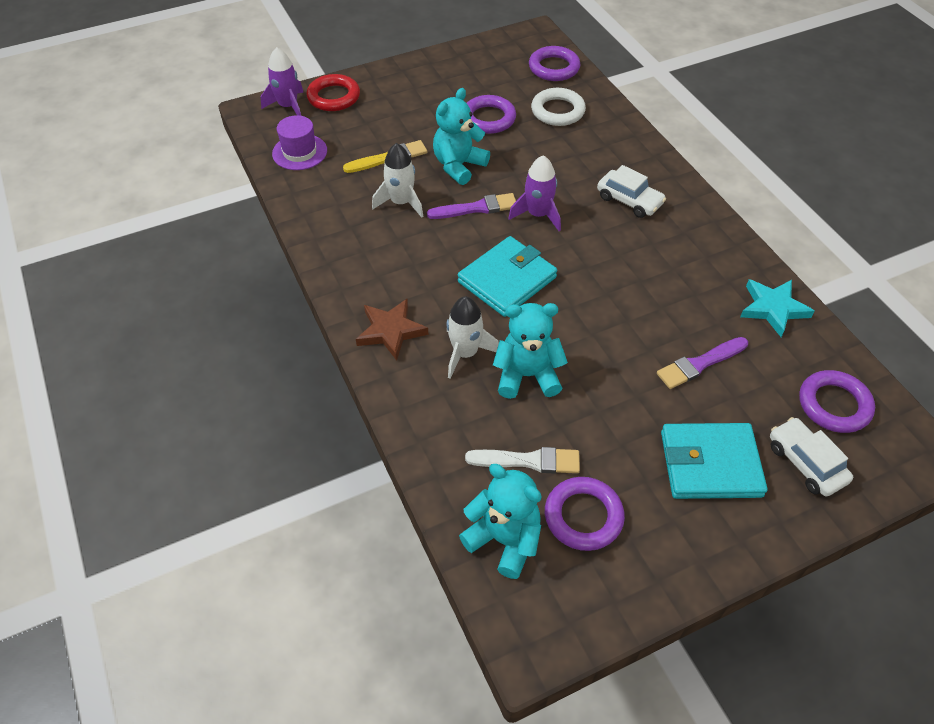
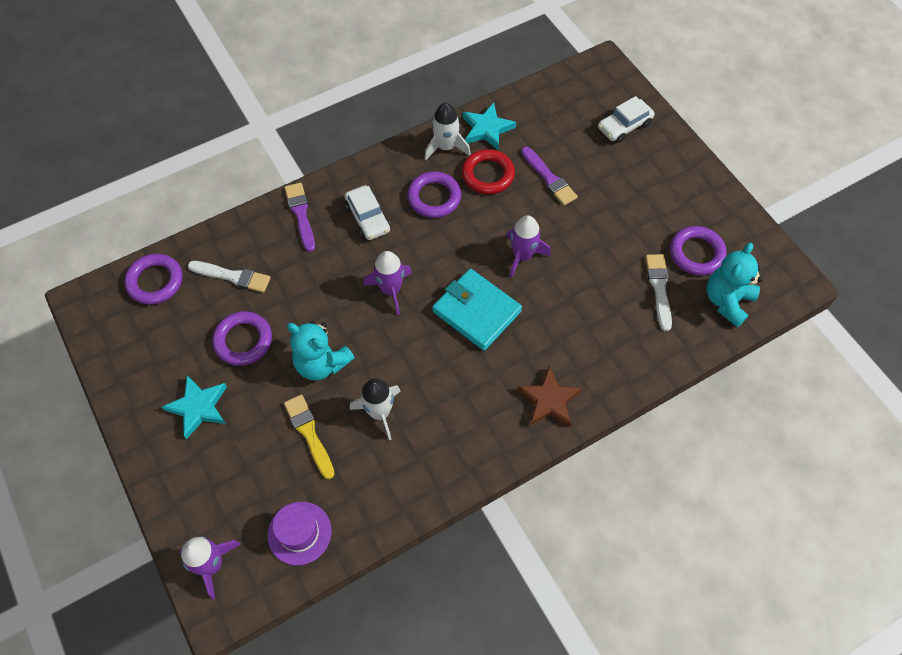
camera: 95 degrees left, 10 degrees up
(334, 97) = (195, 512): red ring -> red ring (488, 175)
(426, 95) = (198, 407): none -> turquoise star
(465, 353) = (564, 338): white rocket -> white rocket (446, 147)
(477, 208) = (384, 342): purple brush -> purple brush (301, 214)
(527, 375) = (580, 292): turquoise teddy bear -> none
(558, 111) = (233, 276): white ring -> white brush
(580, 326) = (523, 256): none -> purple rocket
(629, 200) = (368, 218): white car -> white car turned 120 degrees clockwise
(710, 464) = (637, 178): turquoise wallet -> none
(834, 405) = (572, 105): purple ring -> purple ring (434, 197)

